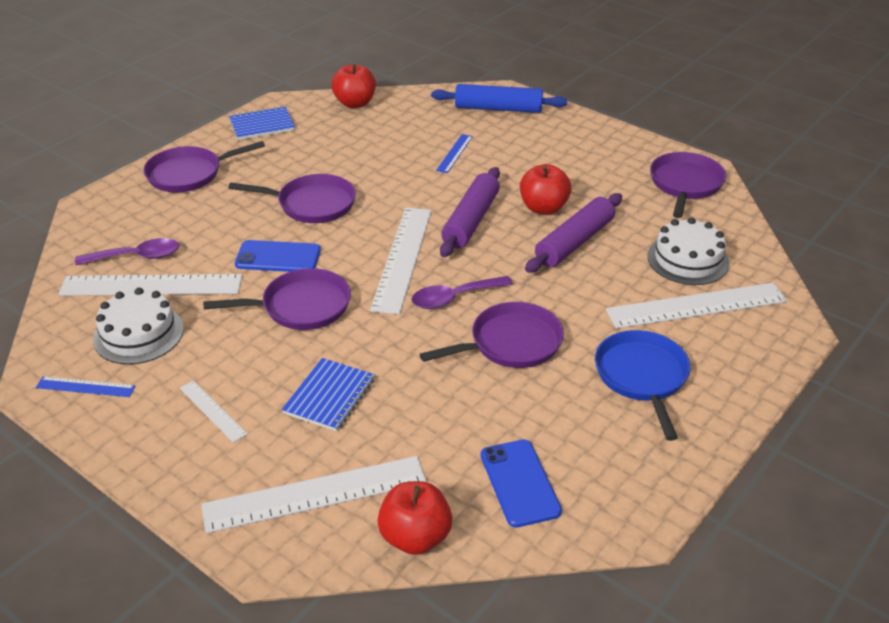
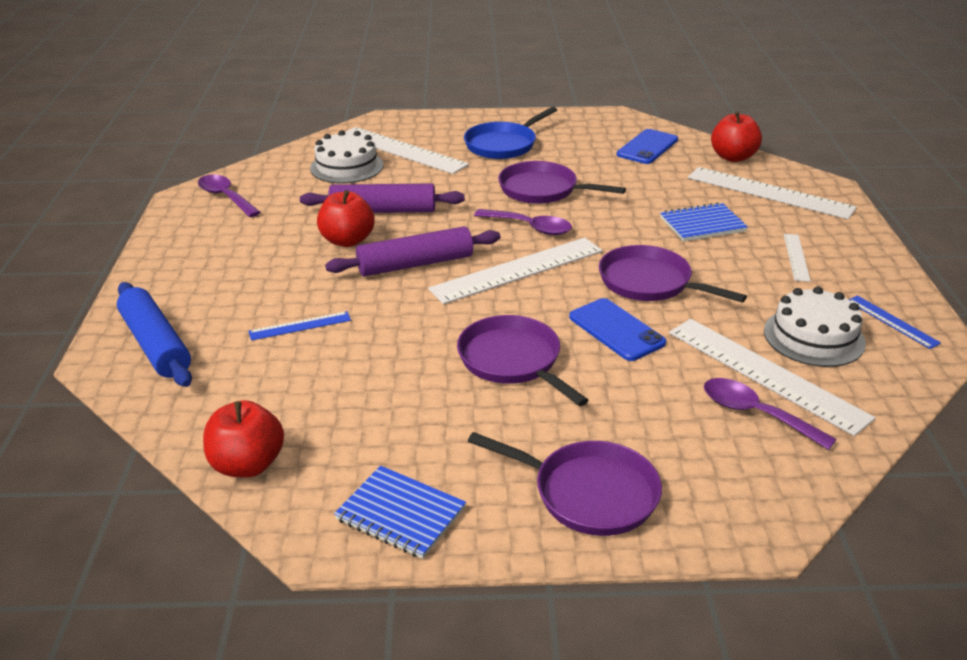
camera: 130 degrees left, 5 degrees down
(685, 184) = (226, 197): purple pan -> purple spoon

